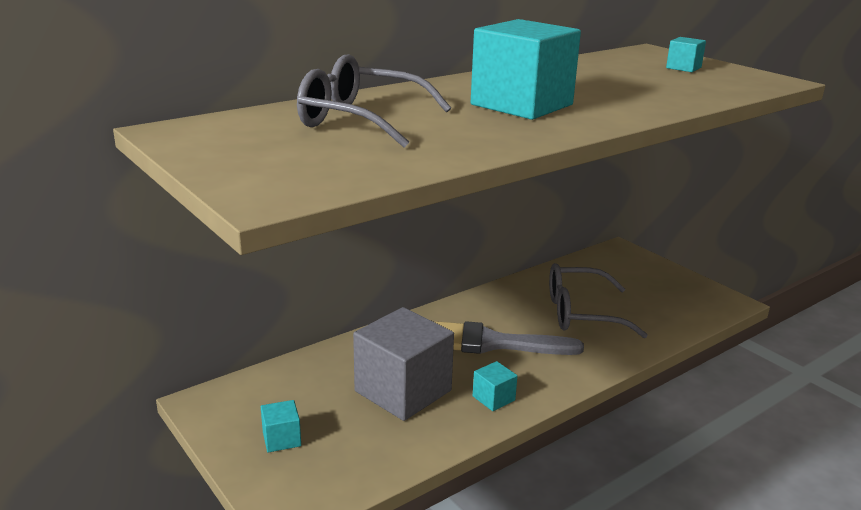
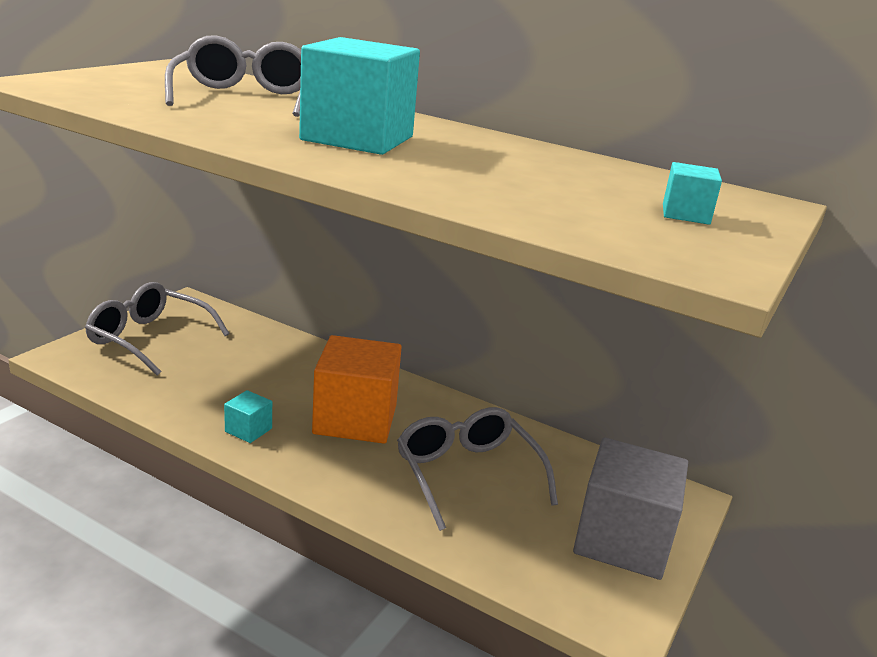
camera: 65 degrees right, 0 degrees up
(281, 439) = (149, 338): turquoise cube -> grey glasses
(403, 391) = (239, 380): grey cube -> grey cube (622, 540)
(493, 343) = (355, 419): grey brush -> orange cube

